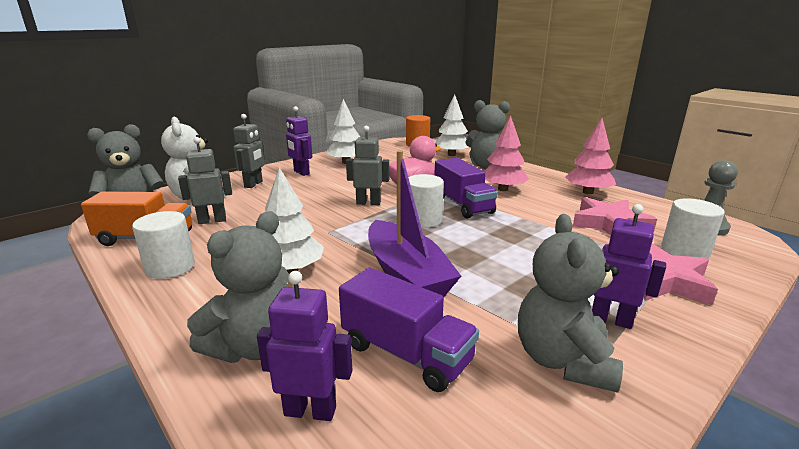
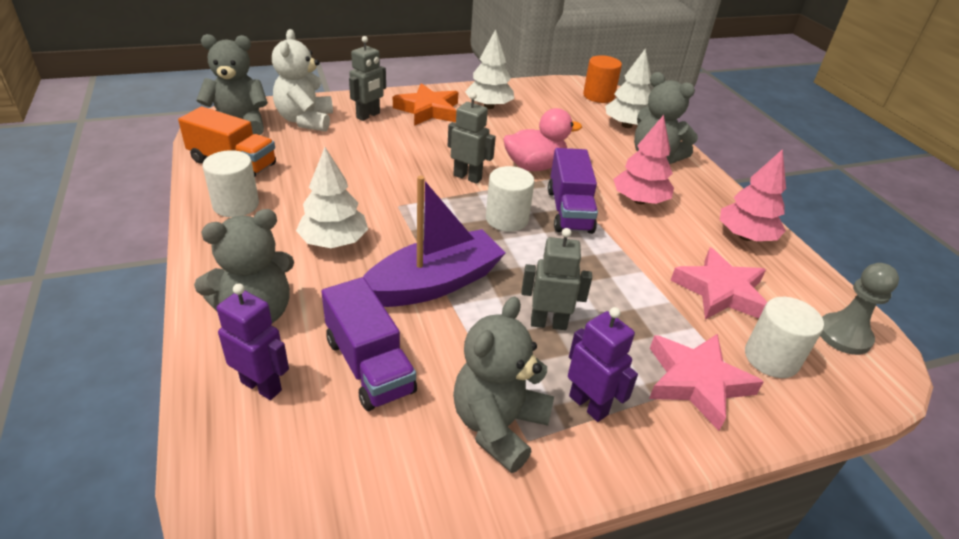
camera: 20 degrees right, 15 degrees up
(212, 220) = (301, 157): grey robot -> grey robot (548, 323)
(301, 172) = (428, 110): purple robot -> orange star
(406, 274) = (434, 283): purple boat -> purple boat turned 120 degrees counterclockwise

